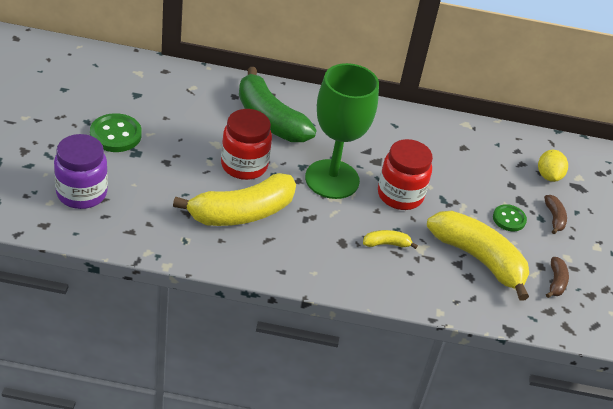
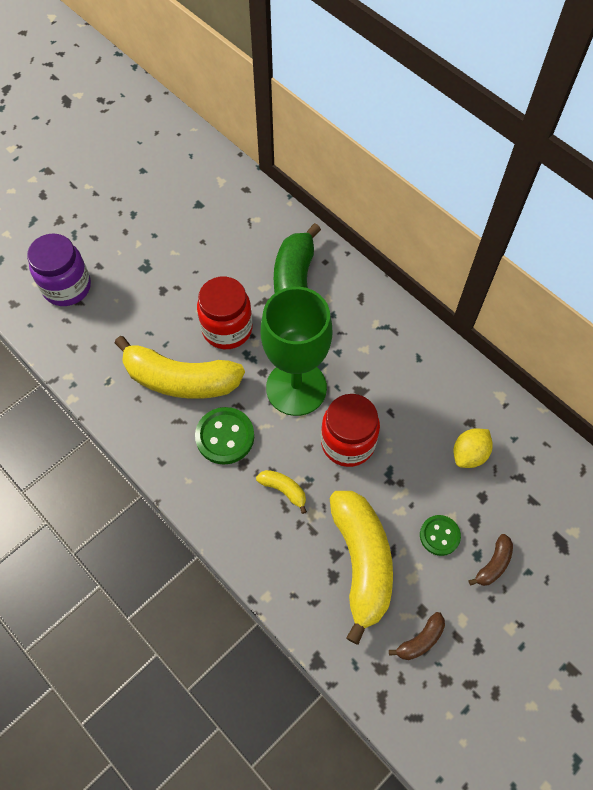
camera: 45 degrees right, 20 degrees up
(115, 135) = (144, 239): green button -> green button (225, 436)
(548, 176) = (537, 509): yellow lemon -> yellow lemon (469, 454)

